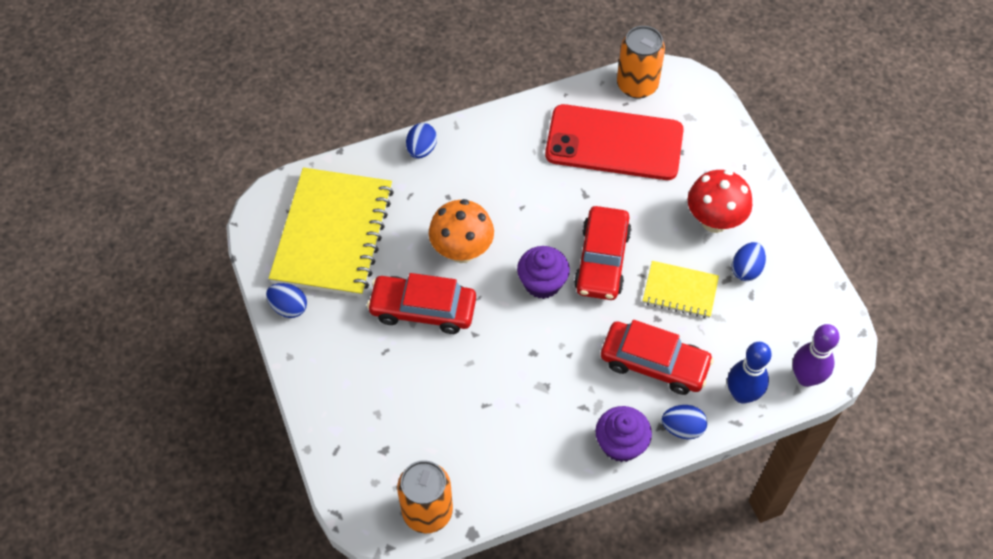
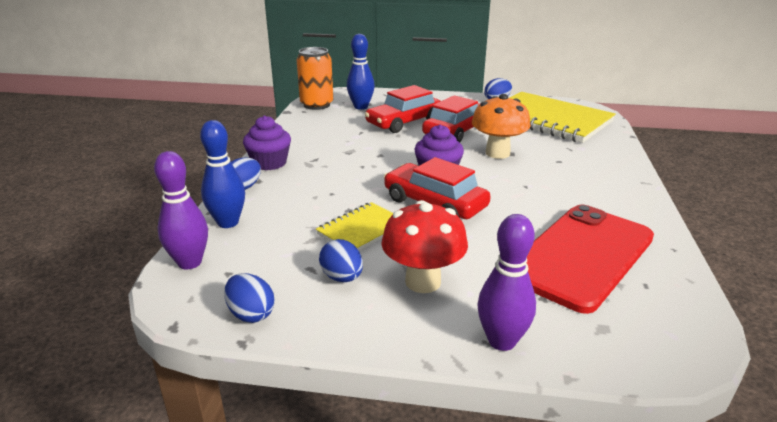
camera: 120 degrees right, 30 degrees down
(403, 452) = (361, 107): none -> blue bowling pin
(421, 149) = (619, 162): blue egg -> blue egg (251, 314)
(637, 85) = (678, 305): orange can -> none
(654, 363) = (310, 194): red car -> red car (404, 122)
(738, 160) = (501, 341): none -> purple bowling pin

